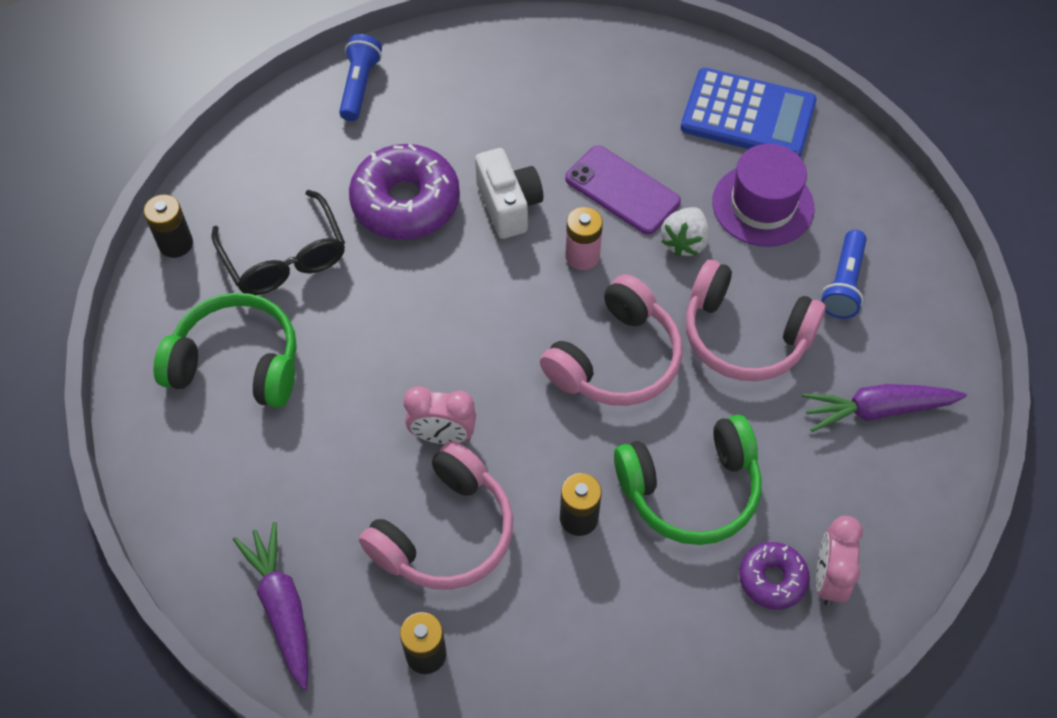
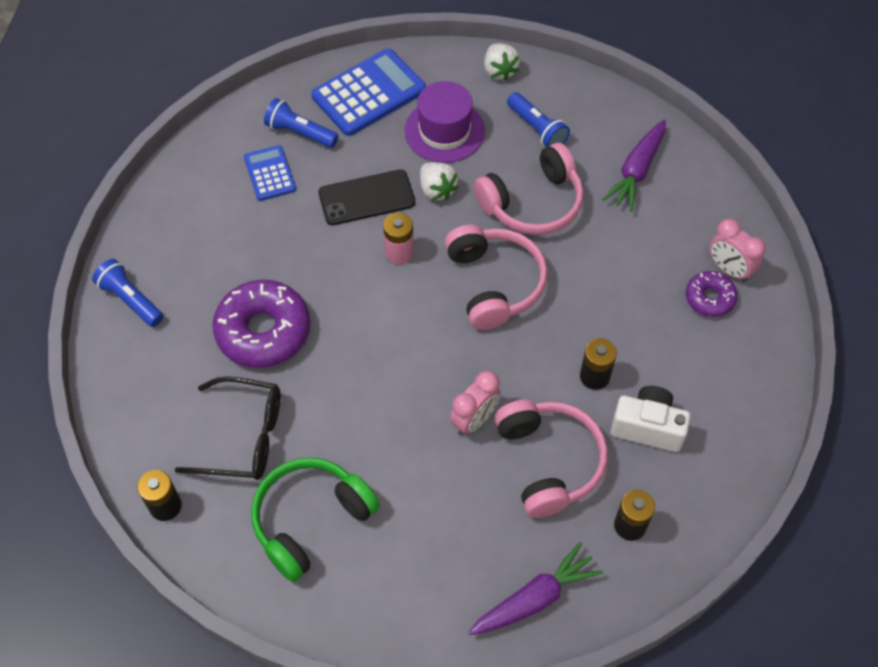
camera: 55 degrees left, 0 degrees up
(282, 608) = (534, 598): purple carrot -> purple carrot turned 135 degrees clockwise
(508, 206) = (321, 270): white camera -> white camera (647, 427)
(581, 98) = (270, 173): none -> blue calculator
(622, 190) = (366, 198): purple phone -> black phone
(649, 91) = (300, 133): none -> blue flashlight
(690, 489) = (619, 302): green headphones -> none
(886, 206) = (499, 71): none -> white strawberry

